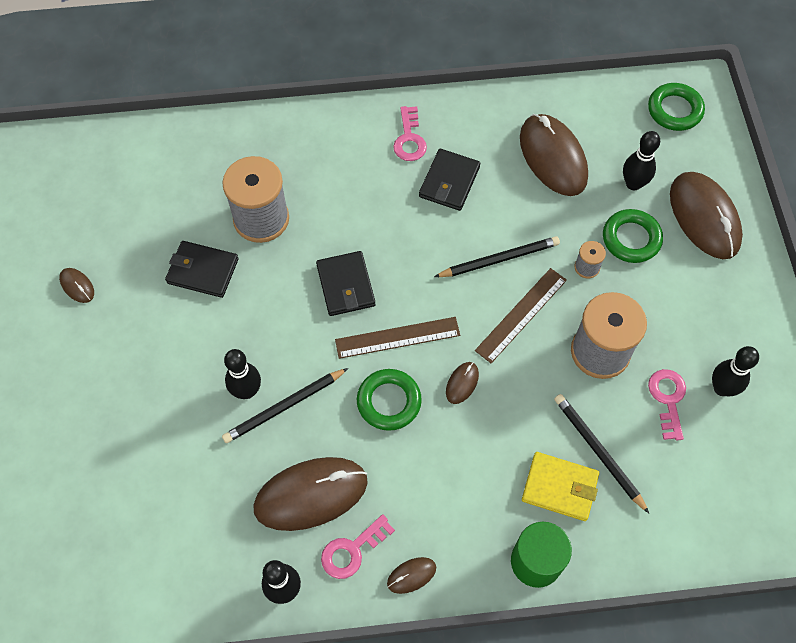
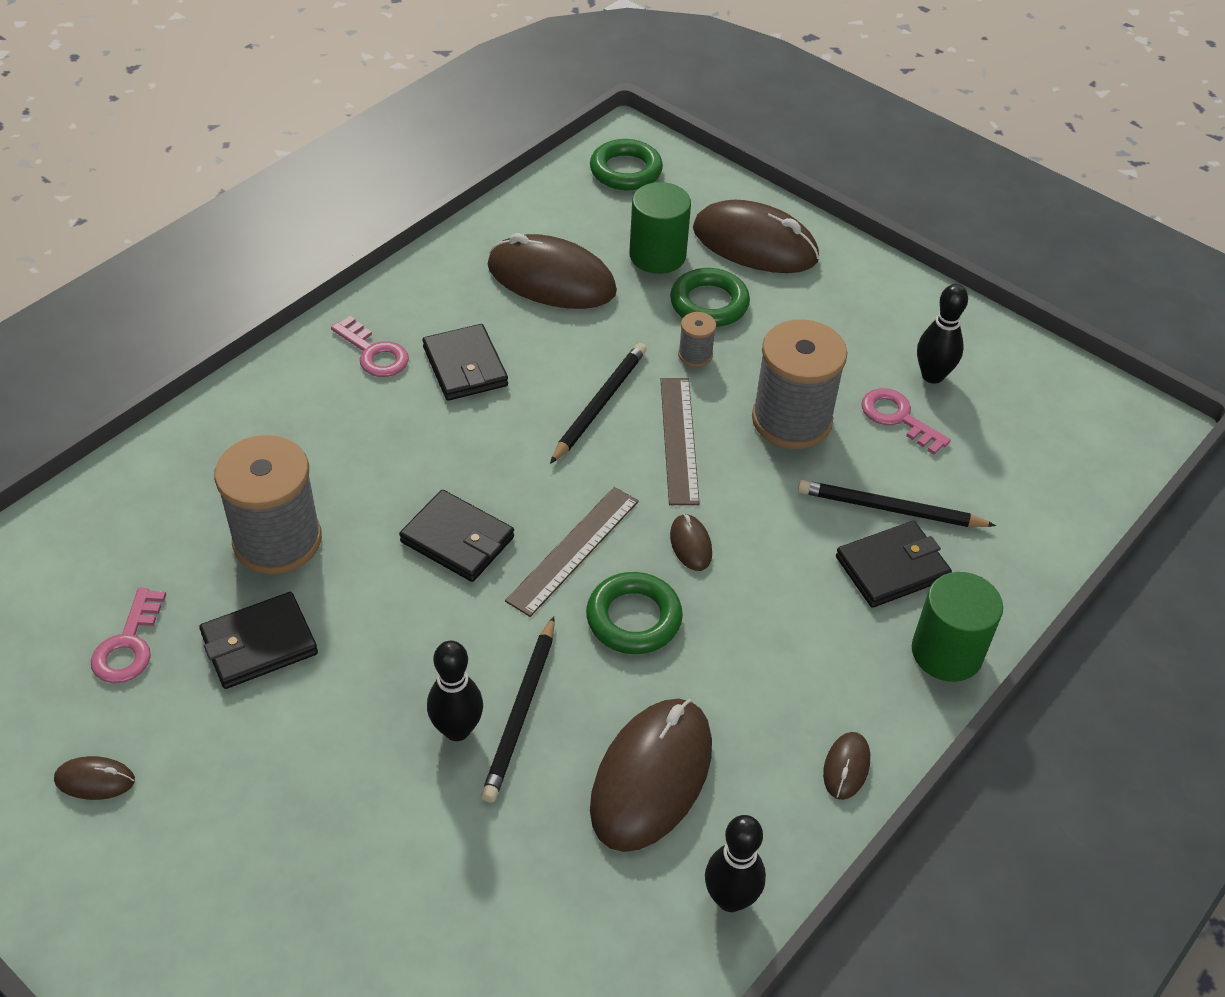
camera: 45 degrees left, 15 degrees down
(352, 550) = (759, 794): pink key -> pink key (129, 644)
(559, 487) = (892, 568): yellow wallet -> black wallet
(633, 184) = (657, 255): black bowling pin -> green cylinder

